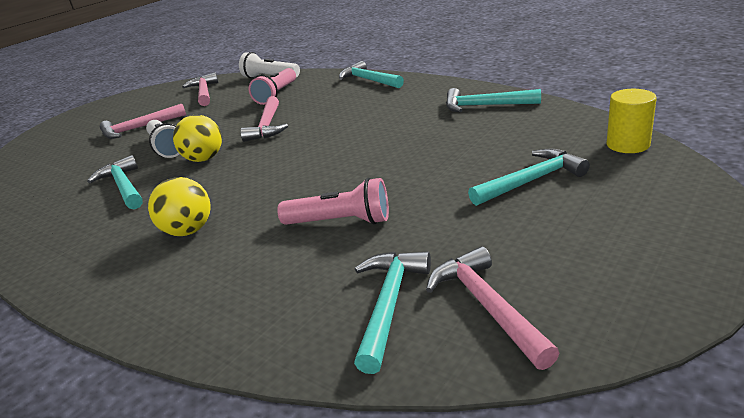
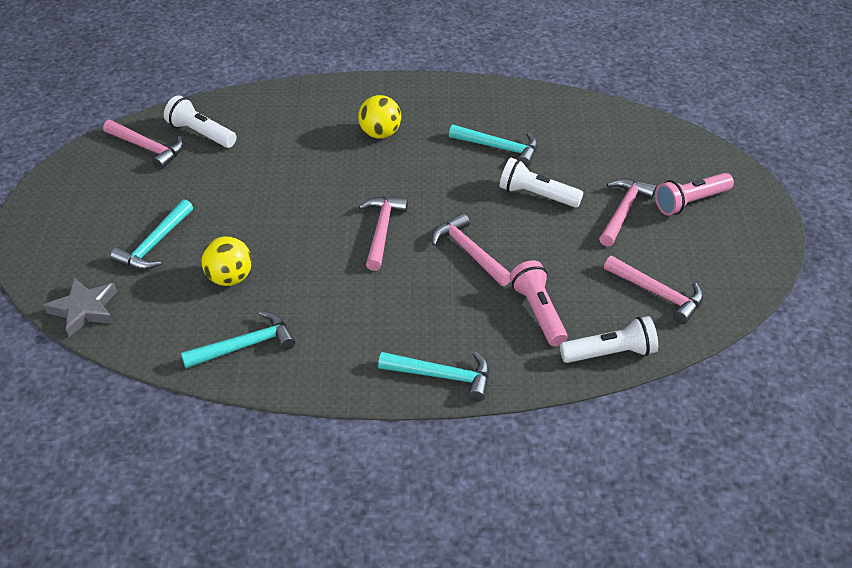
camera: 140 degrees right, 15 degrees up
(204, 159) = (472, 193): yellow ball -> yellow ball (230, 278)
(308, 149) = (382, 231): none -> pink hammer
(341, 221) = (275, 171): pink flashlight -> pink flashlight (690, 202)
(389, 304) = (200, 133): turquoise hammer -> white flashlight
(628, 145) = (84, 310): yellow cylinder -> grey star

